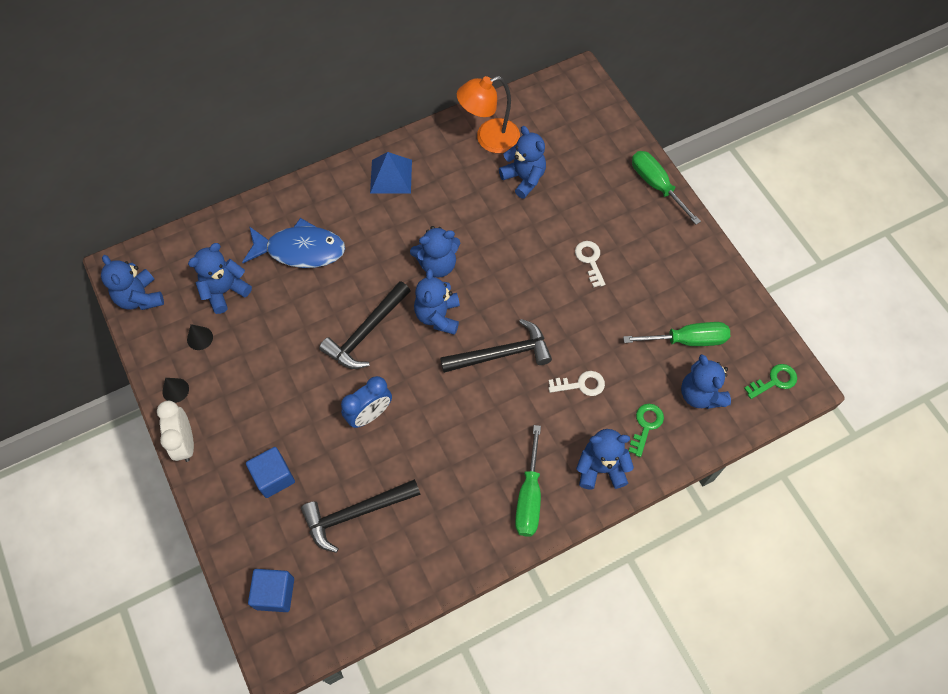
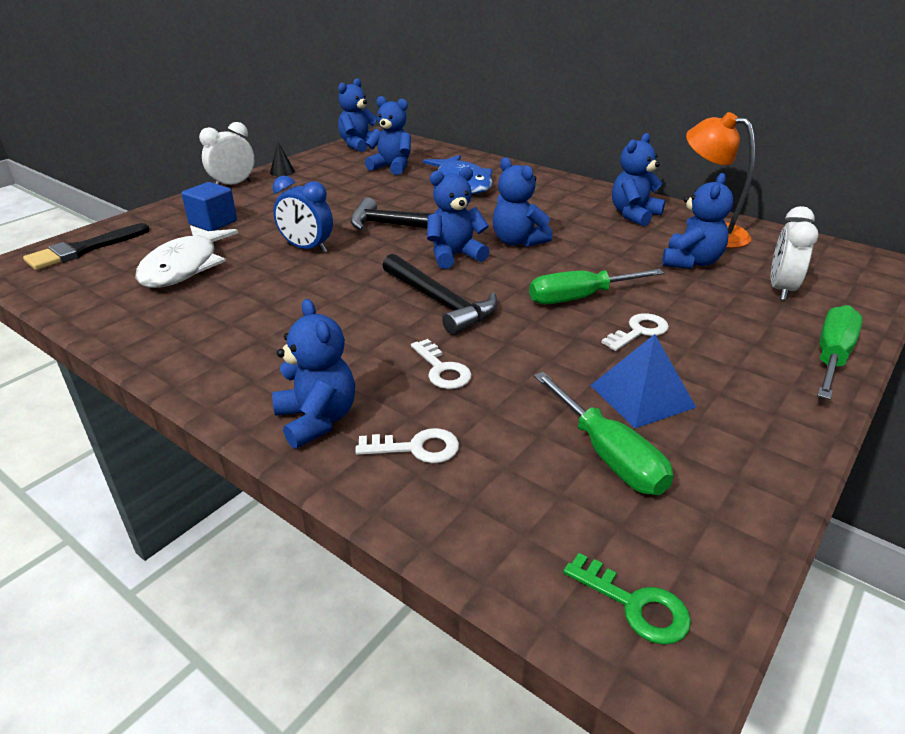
camera: 65 degrees right, 30 degrees down
(200, 338) = (338, 169): black cone -> none
(275, 593) = (84, 249): blue cube -> black brush
(356, 513) = (184, 267): black hammer -> white fish
(391, 176) = (590, 199): blue pyramid -> blue pyramid (641, 396)
(529, 496) = (245, 368): green screwdriver -> green screwdriver (579, 298)
(581, 155) = (781, 289): none -> white clock
(646, 425) = (417, 448): green key -> white key
(700, 394) = (519, 498): blue teddy bear -> blue teddy bear (634, 215)

